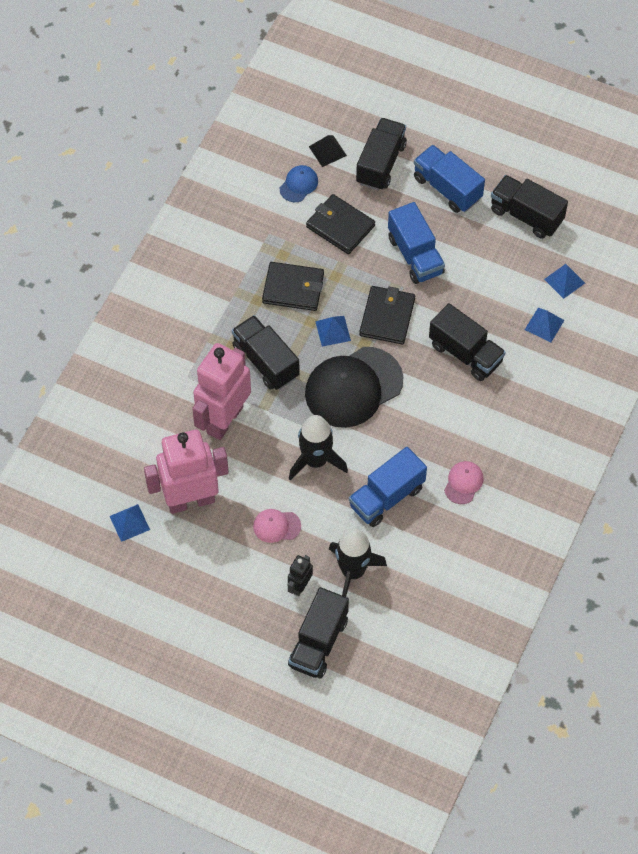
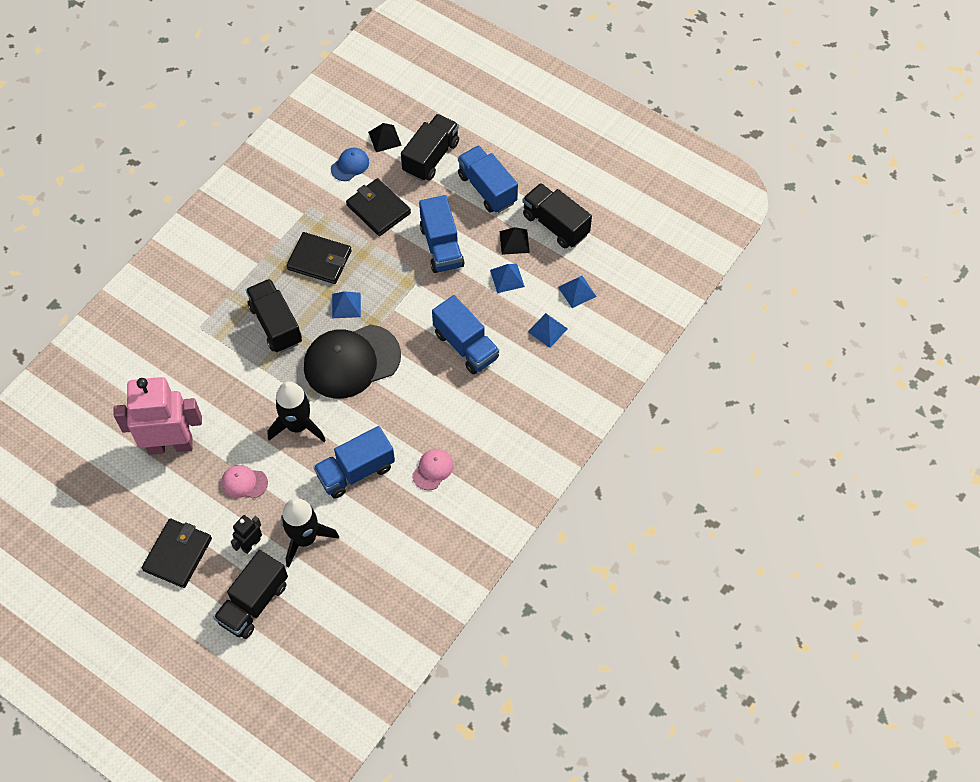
camera: 10 degrees right, 0 degrees up
(129, 523) = (107, 457): blue pyramid -> blue pyramid (507, 278)
(224, 419) = (222, 373): pink robot -> none
(387, 317) = (400, 300): black wallet -> black wallet (177, 554)
(465, 353) = (466, 345): black truck -> blue truck
(488, 239) = (514, 241): none -> black pyramid

